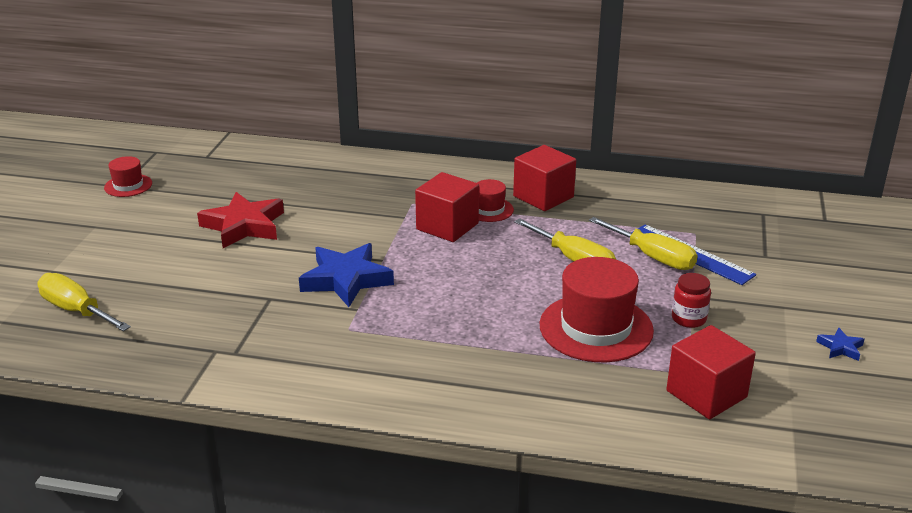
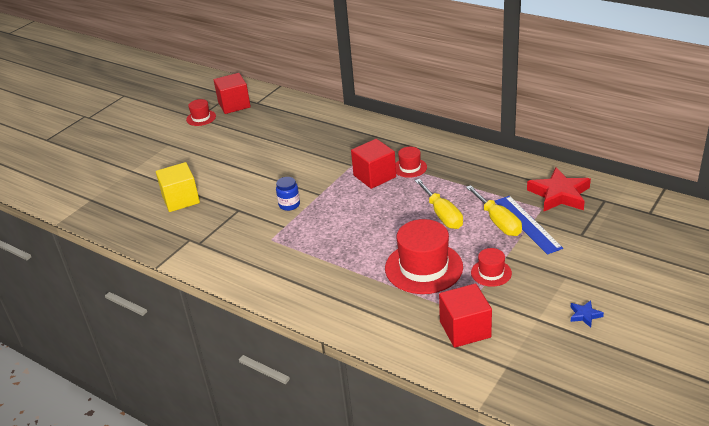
camera: 25 degrees right, 5 degrees up
(76, 310) = (130, 199): yellow screwdriver -> none
(165, 298) = (181, 199): none -> yellow cube
(244, 226) = (251, 156): red star -> red star (559, 195)
(346, 280) = (289, 205): blue star -> blue jar
(543, 197) = (453, 163): red cube -> red cube (234, 105)
(688, 319) = (491, 273): red jar -> red hat

